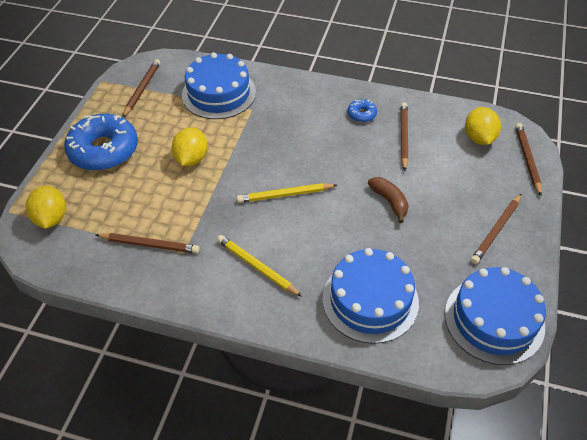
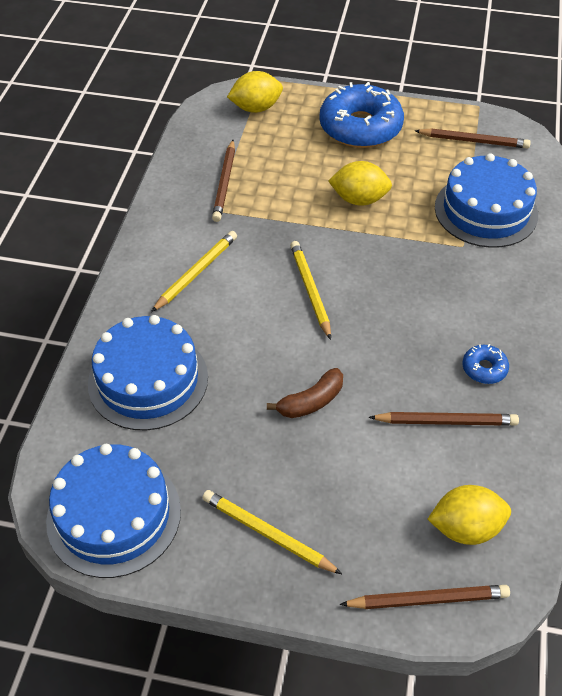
camera: 85 degrees right, 0 degrees up
(496, 230) = (267, 534): brown pencil -> yellow pencil

